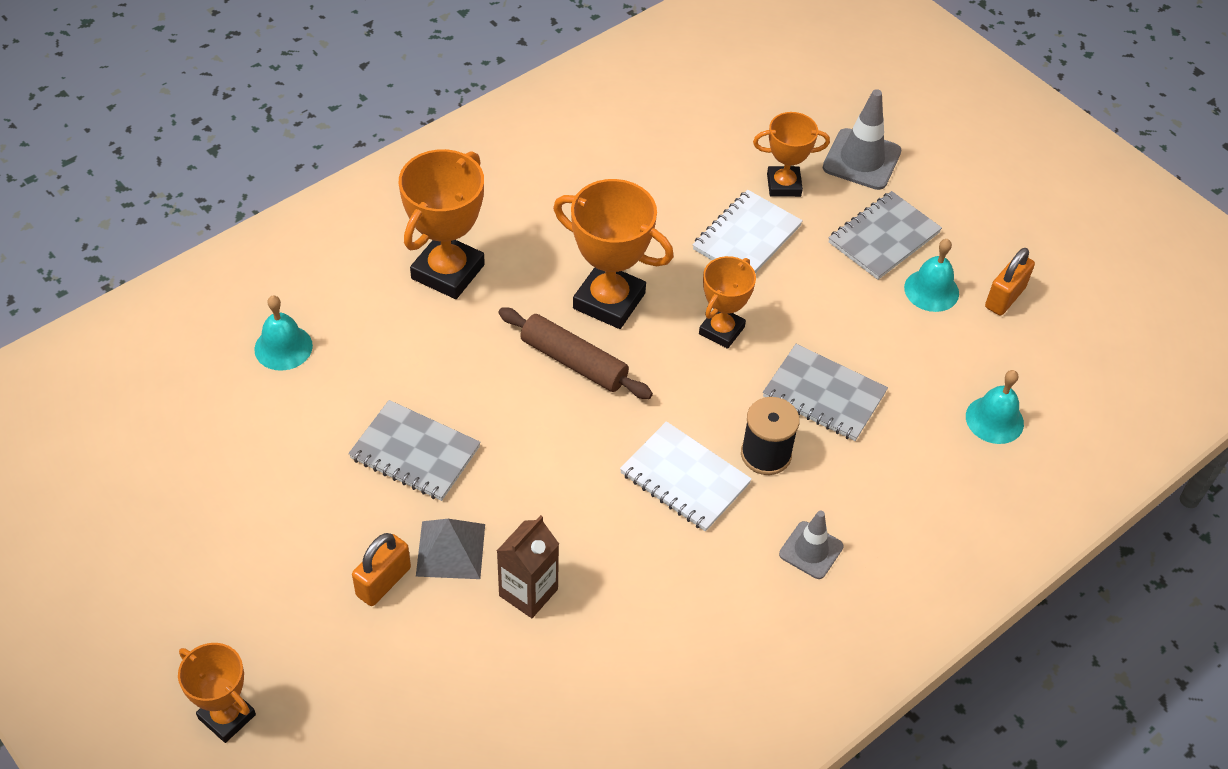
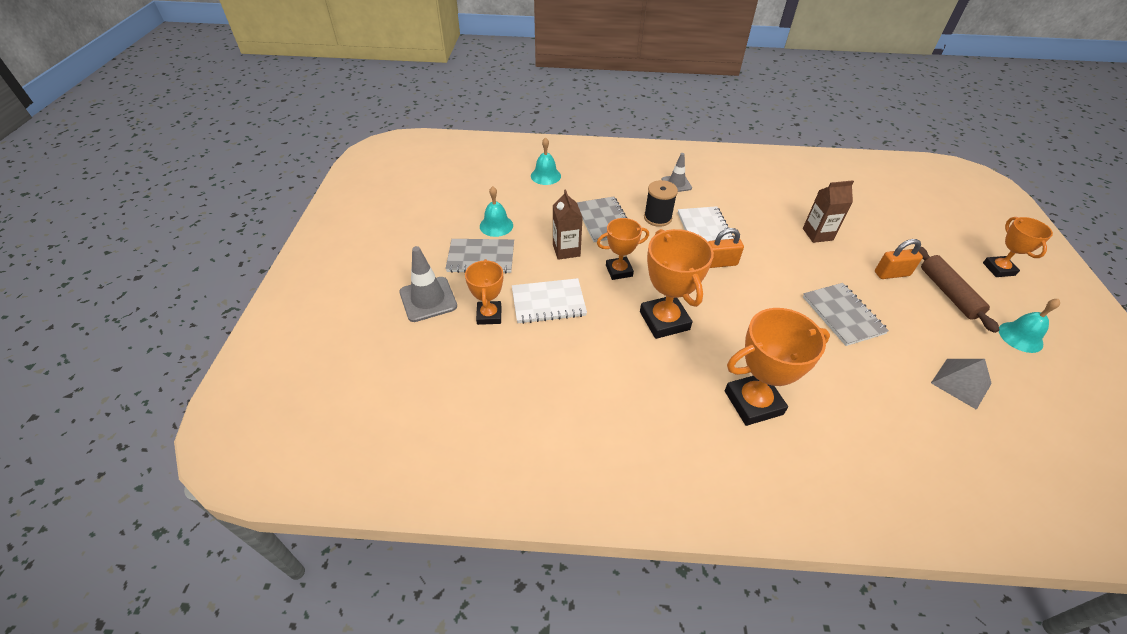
camera: 135 degrees left, 5 degrees down
(283, 347) = (905, 425): turquoise bell -> turquoise bell (1020, 337)
(451, 550) = (847, 267): grey pyramid -> grey pyramid (961, 383)
(573, 362) = (715, 304): brown rolling pin -> brown rolling pin (948, 293)
(784, 185) = (489, 315): orange trophy -> orange trophy turned 45 degrees clockwise
(811, 315) = (566, 250): none -> brown carton
(1005, 297) = (470, 204): orange padlock -> orange padlock (720, 263)

